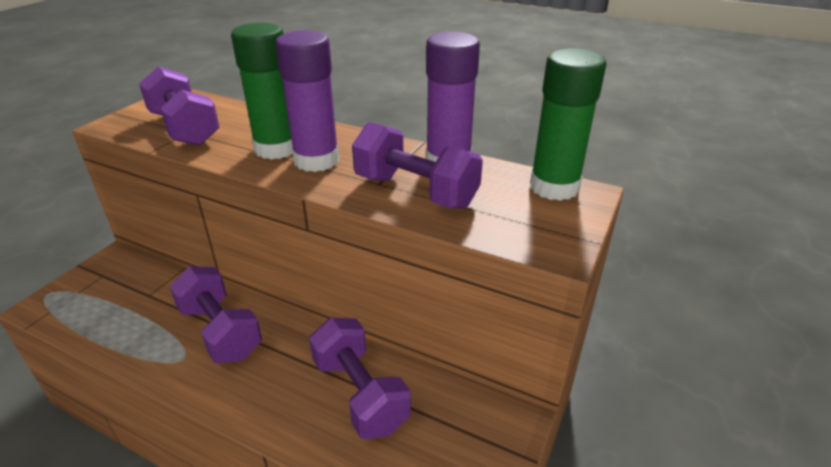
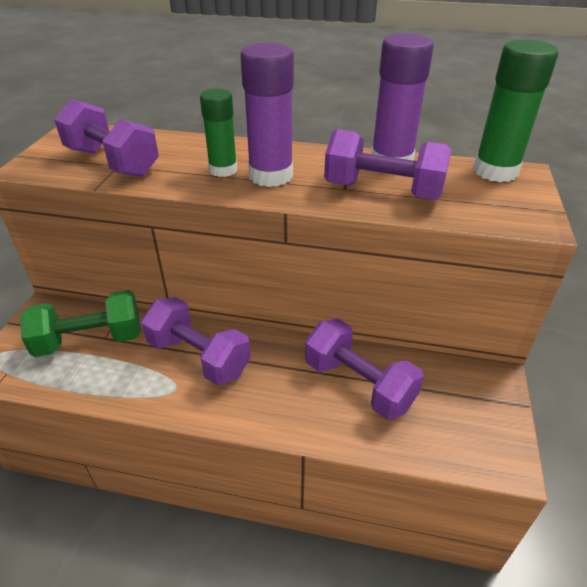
camera: 15 degrees left, 5 degrees up
(134, 295) = (90, 340): none -> green dumbbell
(276, 149) = (223, 170): green glue stick -> green glue stick, size x0.65

